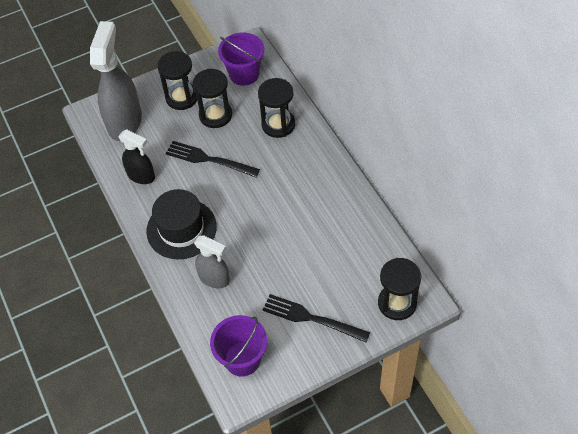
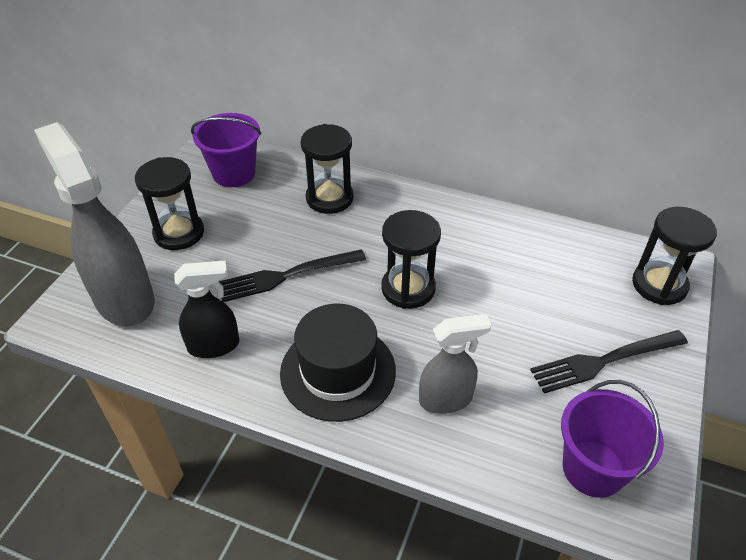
camera: 45 degrees left, 10 degrees down
(215, 115) = (243, 228): black hourglass -> black hourglass (408, 288)

